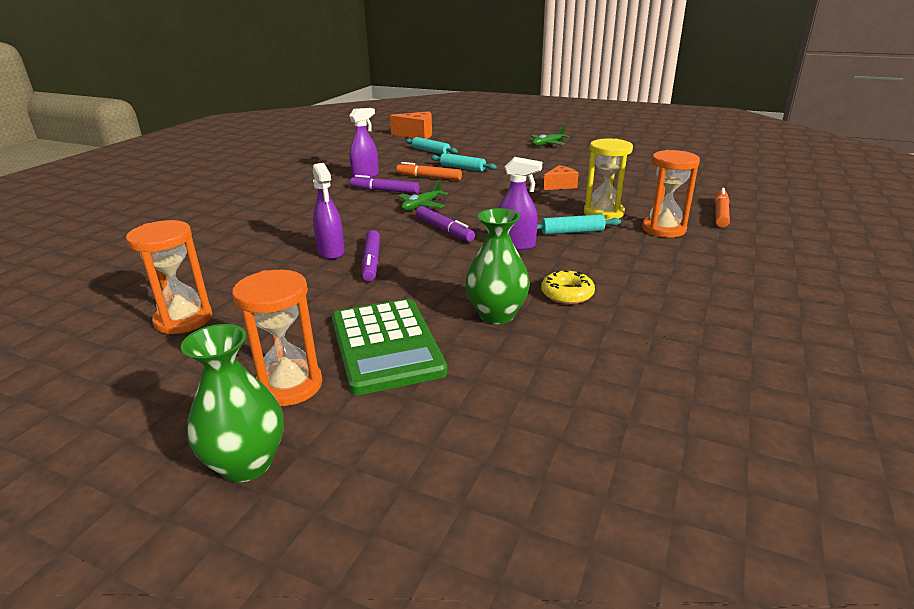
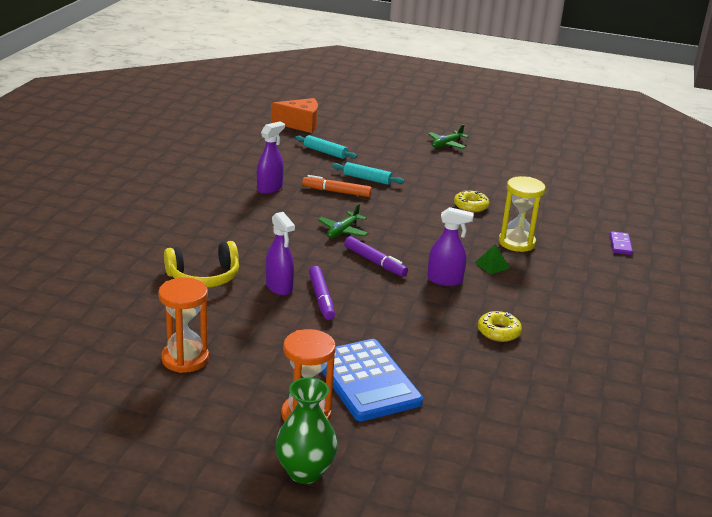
camera: 10 degrees left, 0 degrees up
(258, 243) = (204, 277): none -> yellow headphones
(385, 191) = (298, 210): purple marker -> none
(385, 346) = (366, 381): green calculator -> blue calculator
(496, 315) = (446, 352): green vase -> none
(560, 185) = (470, 206): orange cheese -> yellow donut
(572, 232) = (492, 265): turquoise rolling pin -> green pyramid
(663, 229) = (571, 263): orange hourglass -> none
(720, 214) = (620, 245): orange marker -> purple domino

